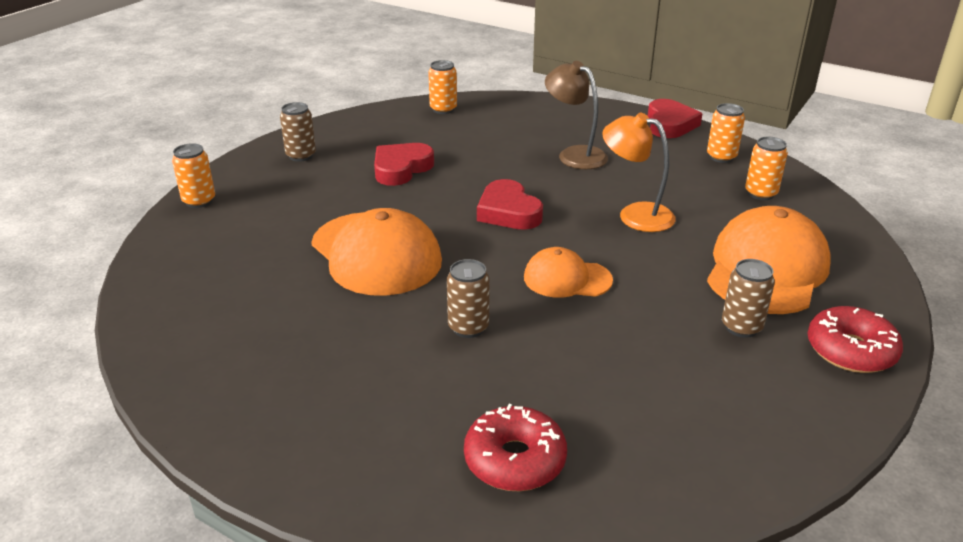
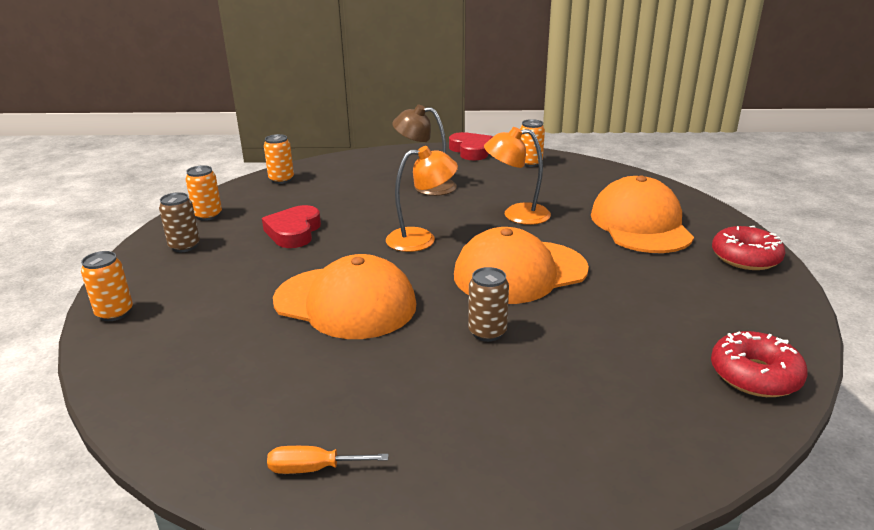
camera: 30 degrees left, 5 degrees down
(214, 386) = (313, 468): none -> orange screwdriver
(508, 212) = (421, 239): red heart -> orange lamp
(515, 460) = (634, 415): red donut -> red donut (754, 375)
(567, 279) = (520, 272): orange cap -> orange cap, size x1.78
(741, 327) = (669, 265): brown can -> none
(761, 193) = (581, 179): orange can -> orange can (208, 215)

